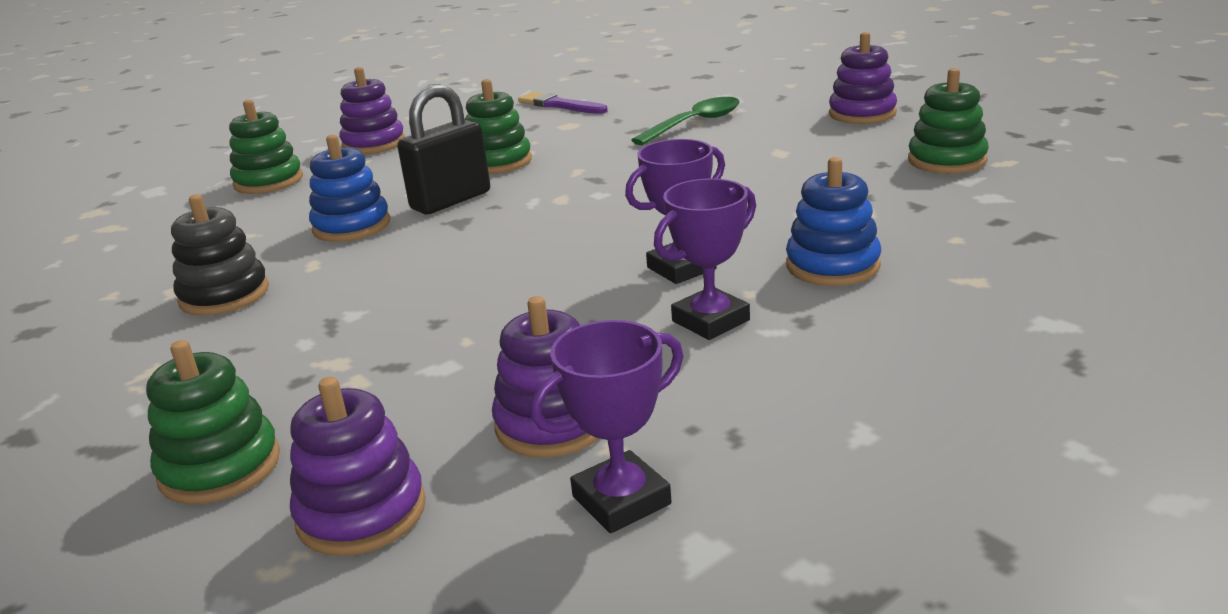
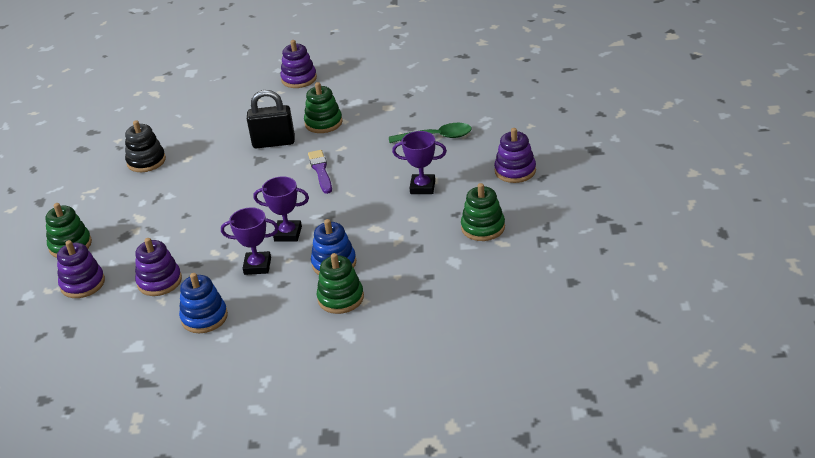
camera: 40 degrees right, 10 degrees up
(268, 181) = (232, 89): green stacking toy -> green stacking toy (340, 298)
(352, 226) = (224, 140): blue stacking toy -> blue stacking toy (204, 317)
(560, 105) = (408, 86): purple brush -> purple brush (320, 171)
(621, 500) = (140, 319): purple trophy -> purple trophy (422, 187)

